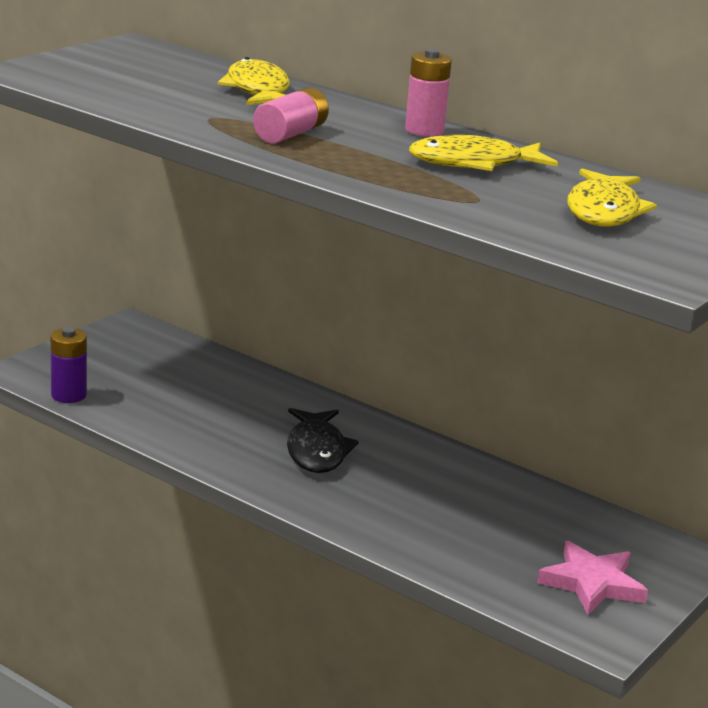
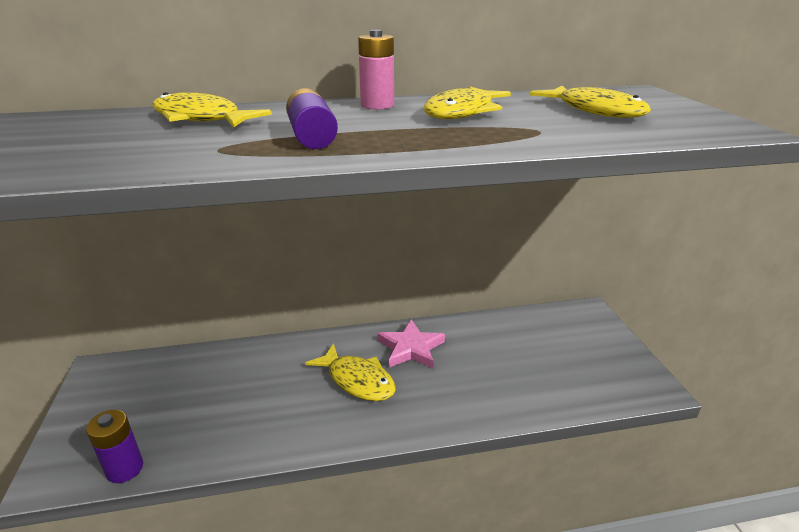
camera: 45 degrees left, 5 degrees up
(290, 134) = (312, 137): pink battery -> purple battery
(317, 451) = (357, 380): black fish -> yellow fish
(592, 583) = (595, 358): pink star -> pink star (411, 348)

